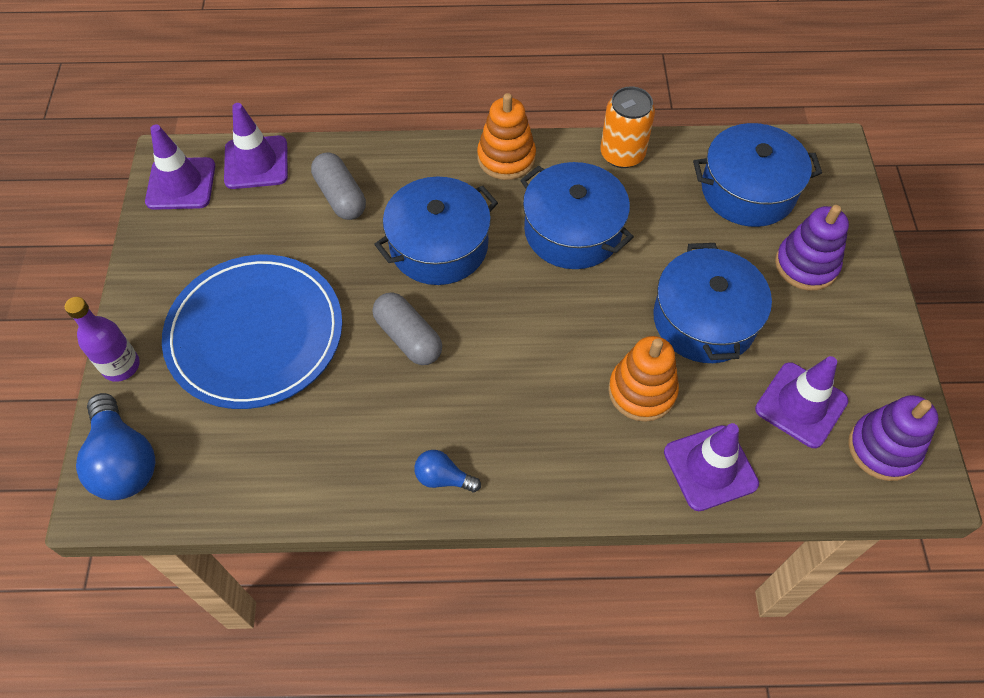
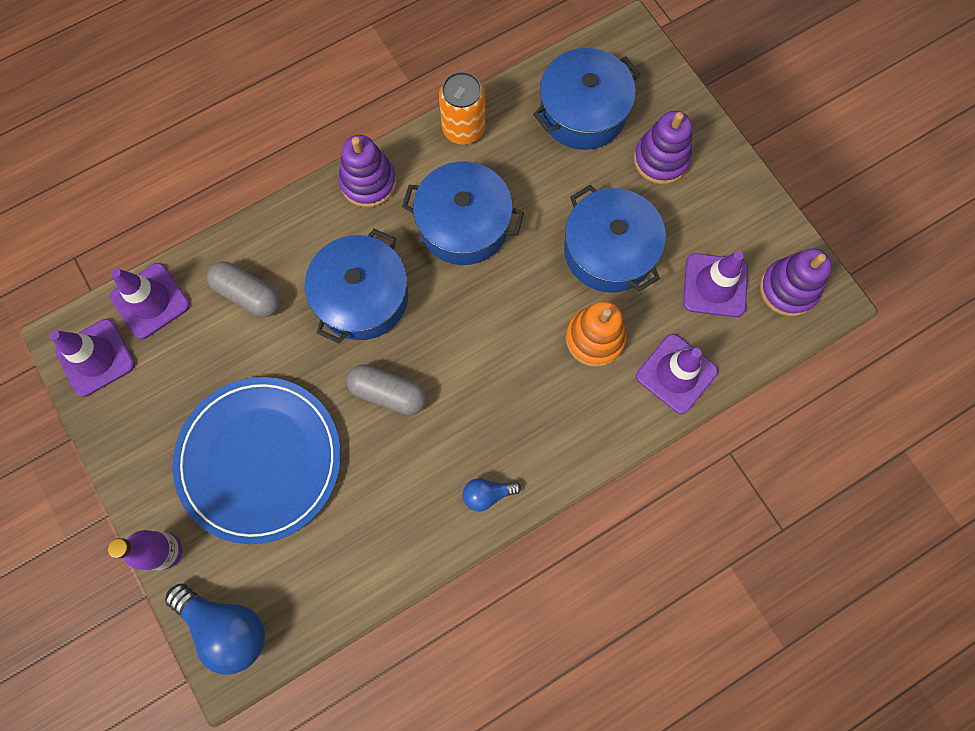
camera: 30 degrees left, 15 degrees up
(506, 158) = (368, 182): orange stacking toy -> purple stacking toy

